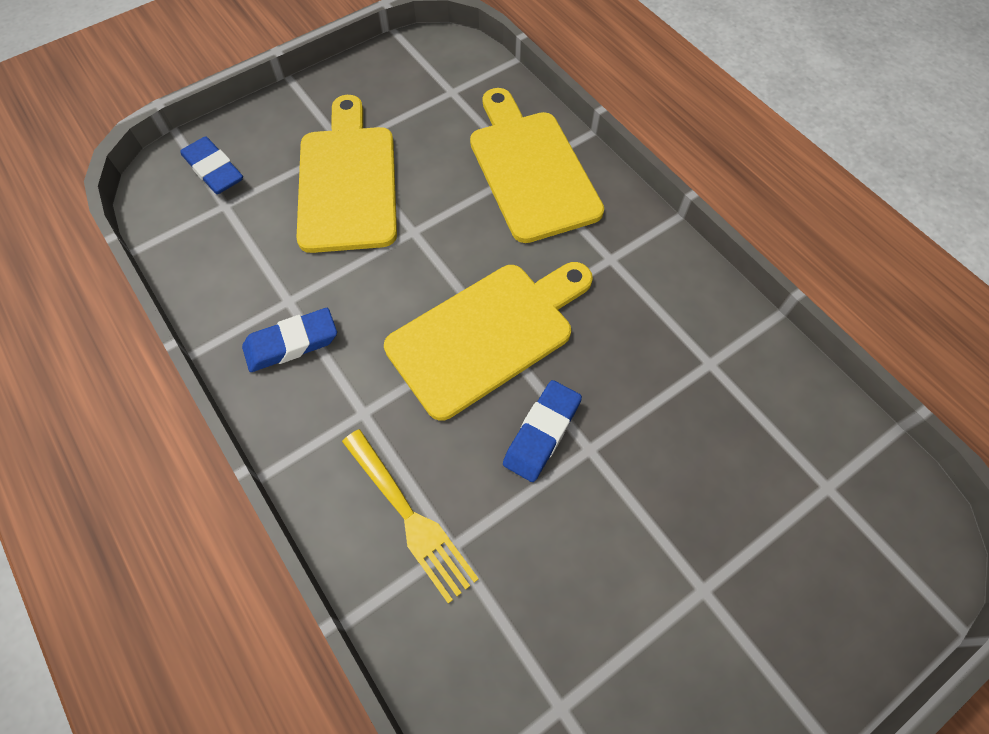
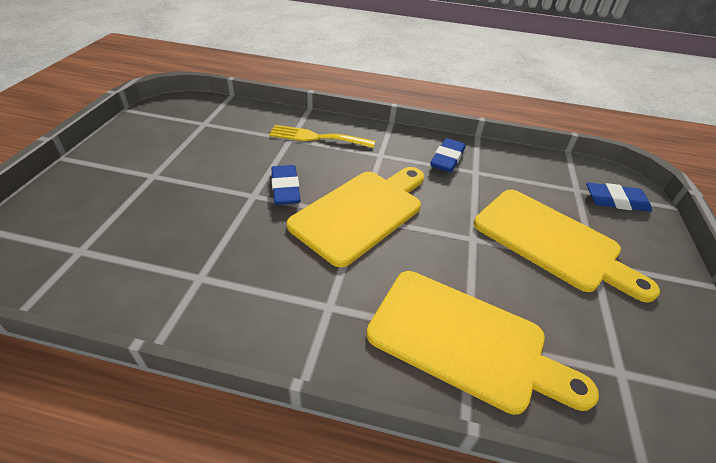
camera: 135 degrees right, 20 degrees down
(487, 334) = (361, 212): yellow cutting board -> yellow cutting board turned 150 degrees counterclockwise

